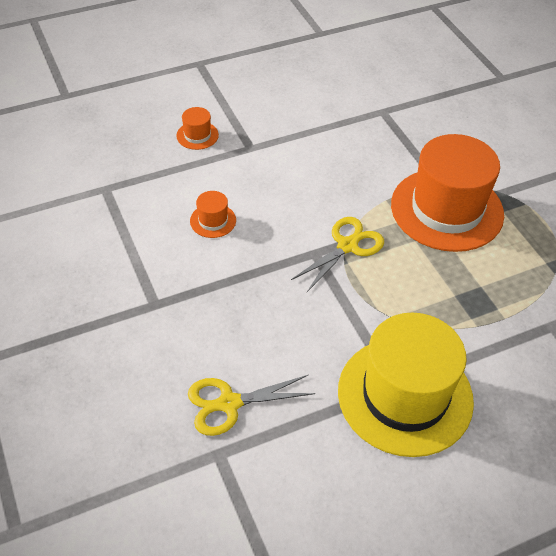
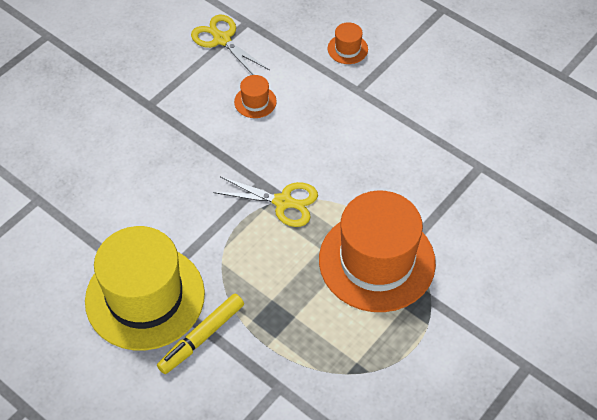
camera: 65 degrees right, 5 degrees up
(229, 403) = (82, 187): yellow scissors -> yellow scissors (222, 39)
(474, 365) = (201, 337): none -> yellow marker

